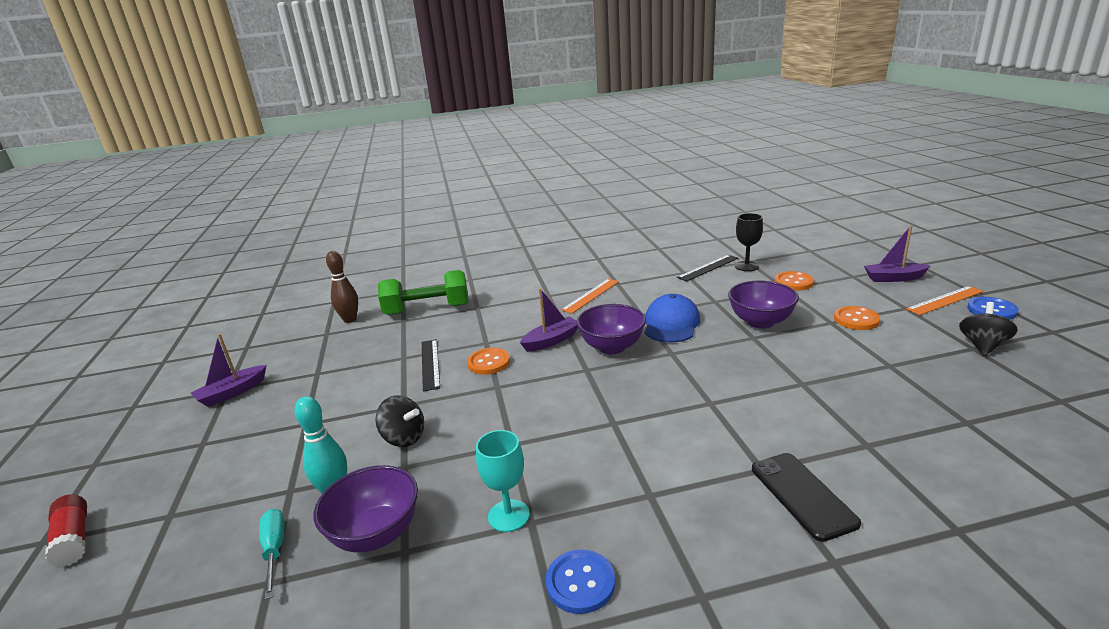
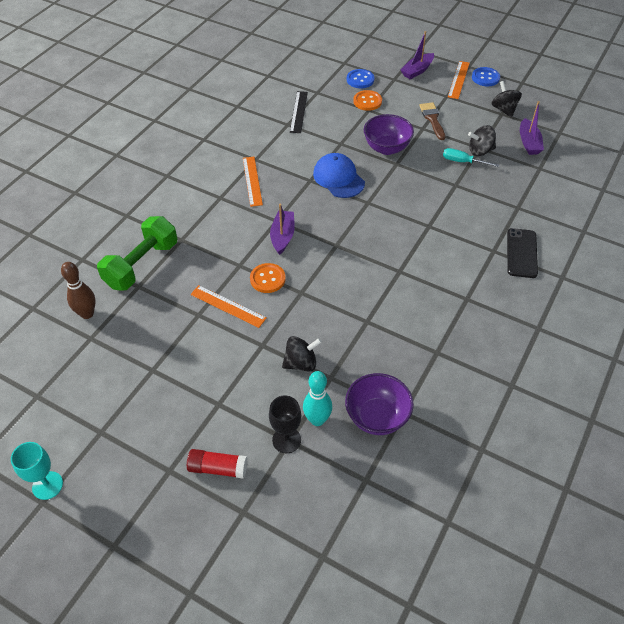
camera: 50 degrees left, 25 degrees up
(74, 539) = (209, 573): red glue stick -> red glue stick (218, 468)
(232, 393) = (112, 430): purple boat -> purple boat (529, 142)
(275, 550) = (340, 468): turquoise screwdriver -> turquoise screwdriver (462, 162)
(430, 364) = (228, 306): black ruler -> orange ruler
(508, 515) = (423, 357): turquoise goblet -> turquoise goblet (47, 485)
(580, 583) = (492, 360): blue button -> blue button (360, 80)
(612, 347) = (328, 218): purple bowl -> none
(746, 266) = (322, 98): black goblet -> black goblet (286, 440)
(802, 495) = (521, 253): black phone -> black phone turned 75 degrees clockwise
(856, 319) = (432, 119): orange button -> brown brush
(886, 368) = (480, 151): none -> black spinning top

